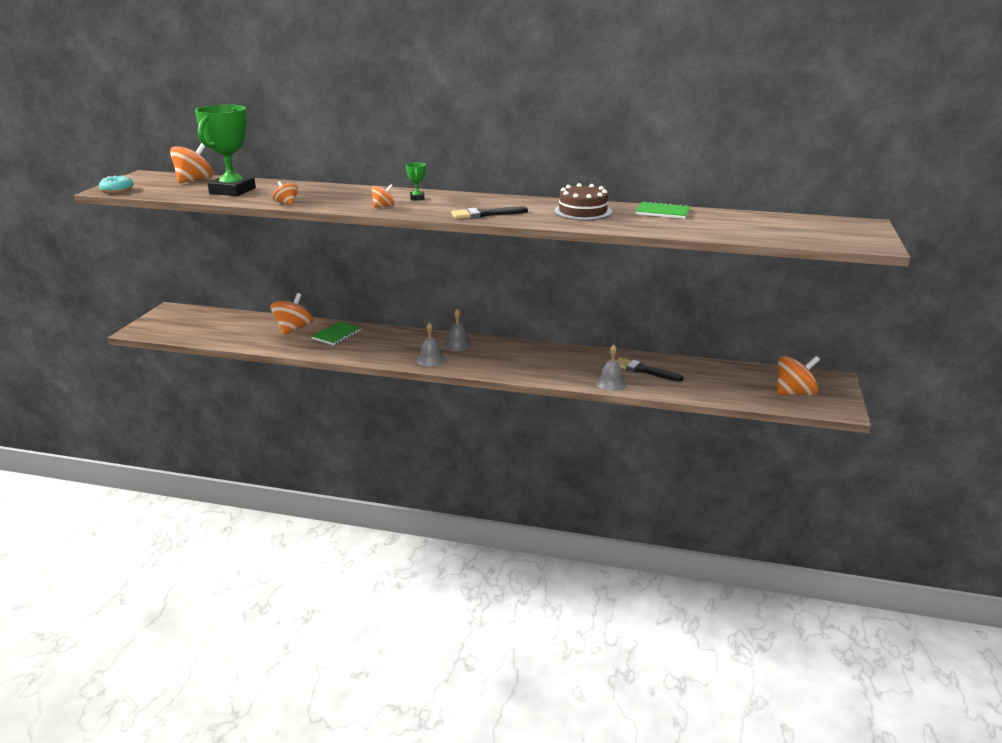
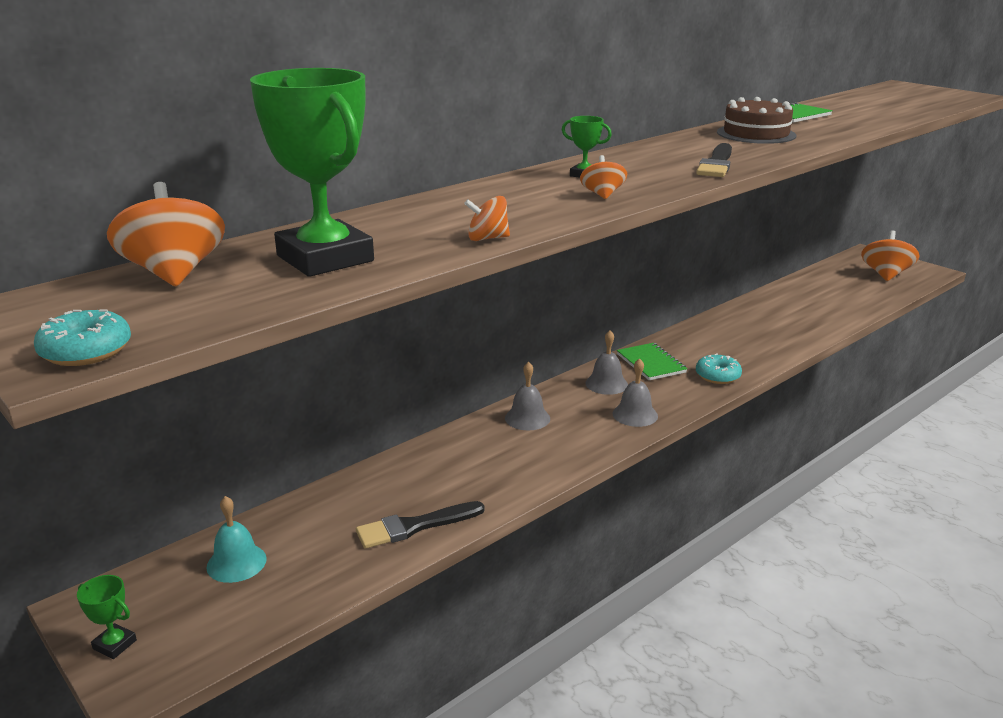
camera: 55 degrees left, 0 degrees up
(153, 320) = (114, 644): none -> green trophy
(215, 321) = (236, 562): none -> turquoise bell
(293, 329) = (390, 490): orange spinning top -> none
(337, 335) = (463, 458): green notebook -> green notebook (651, 363)
(511, 370) = (717, 376): none -> turquoise donut
(611, 383) = (801, 337): grey bell -> grey bell (527, 418)
(644, 370) = (783, 313): black brush -> black brush (415, 526)

